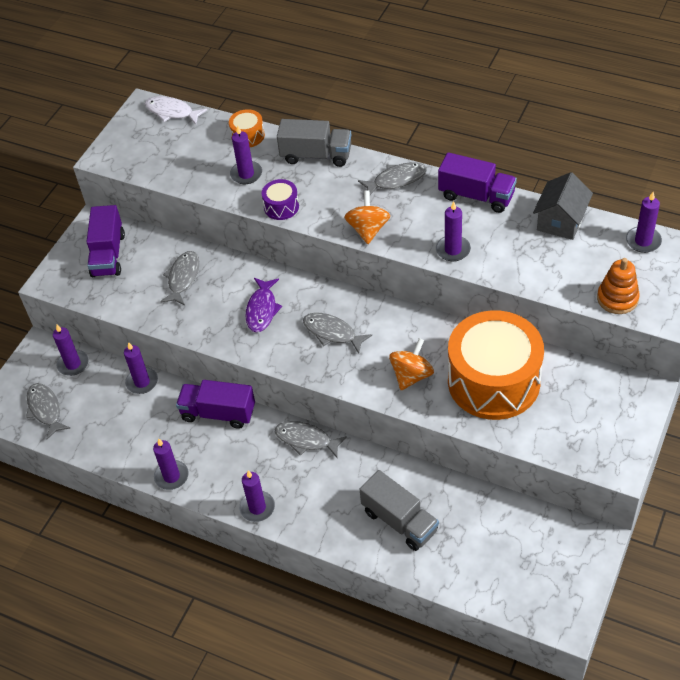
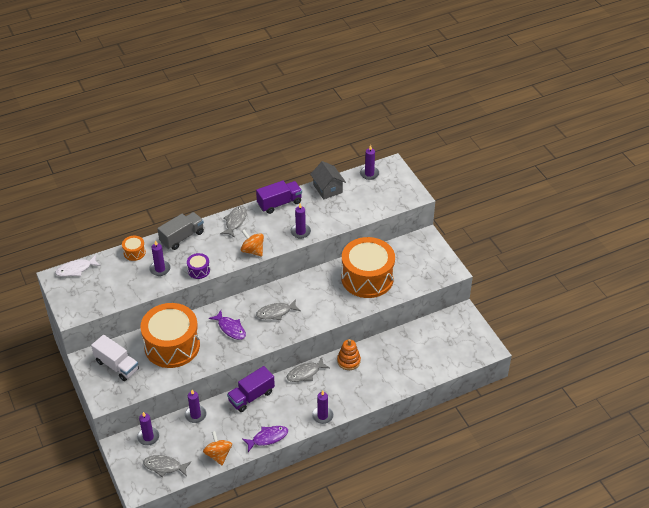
camera: 55 degrees left, 5 degrees down
(108, 254) = (117, 365): purple truck -> white truck
(171, 476) = (268, 438): purple candle -> purple fish
(183, 278) = (172, 345): grey fish -> orange drum
(399, 521) = (385, 369): grey truck -> none
(411, 375) = (332, 302): orange spinning top -> orange spinning top (218, 454)
(617, 298) = (389, 202): orange stacking toy -> orange stacking toy (348, 361)

